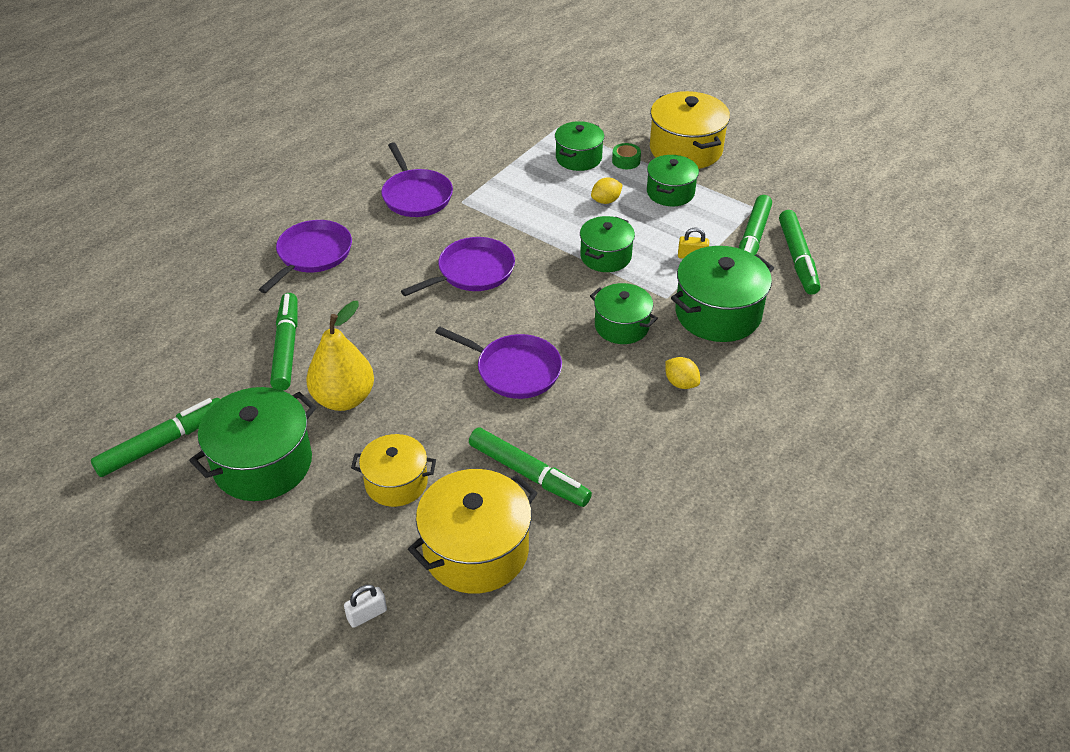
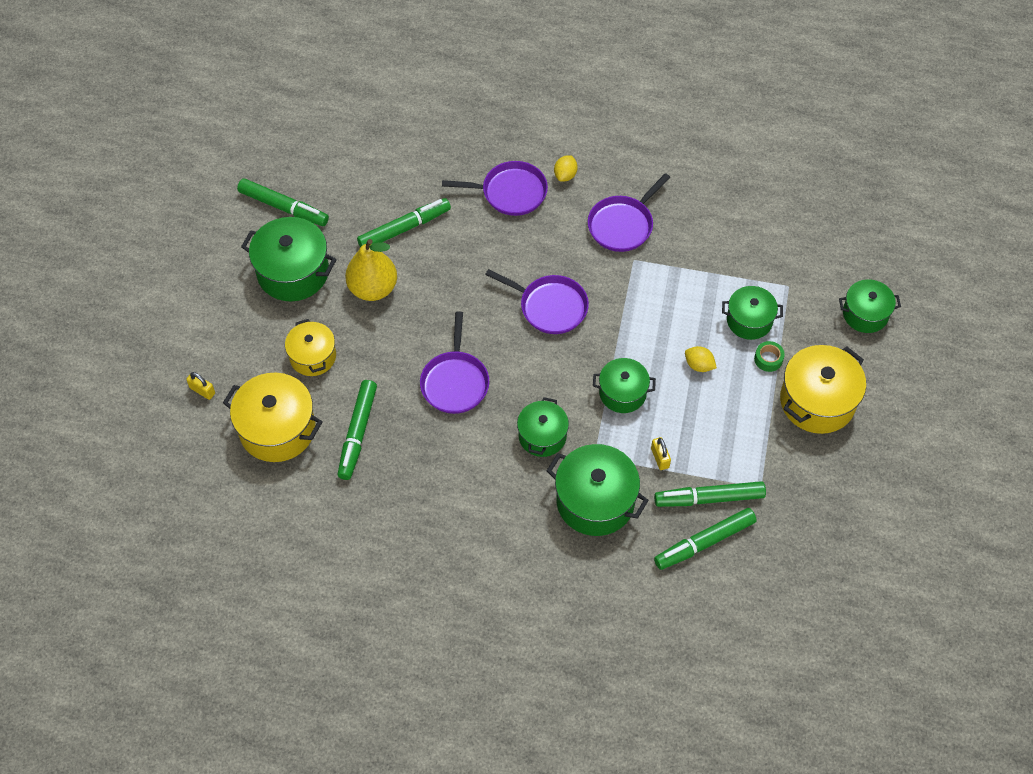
camera: 65 degrees right, 15 degrees up
(367, 614) = (202, 390): white padlock -> yellow padlock
(670, 192) = (741, 411): green pot -> green pot (865, 314)
(681, 383) = (498, 500): yellow lemon -> yellow lemon (565, 175)

